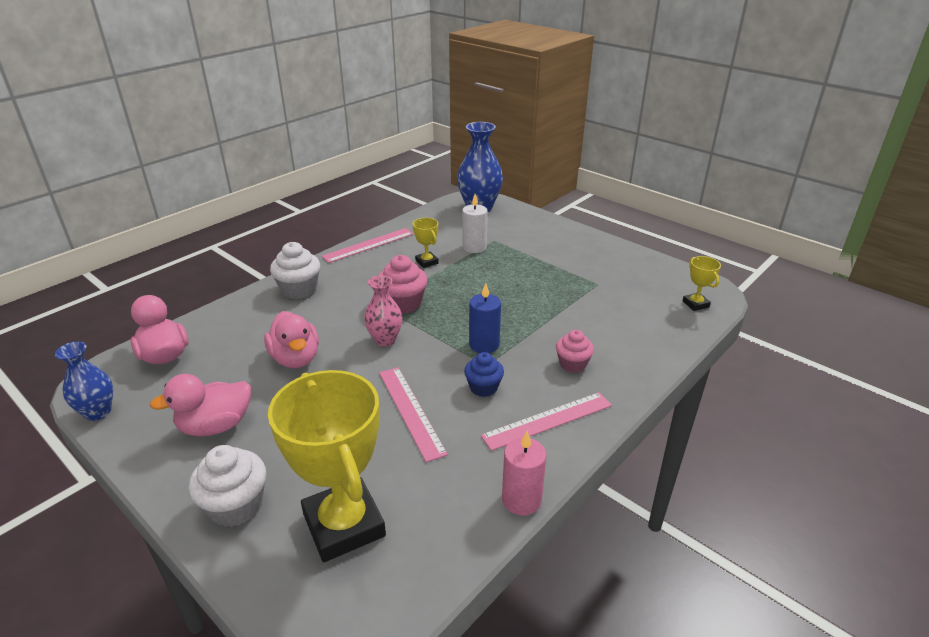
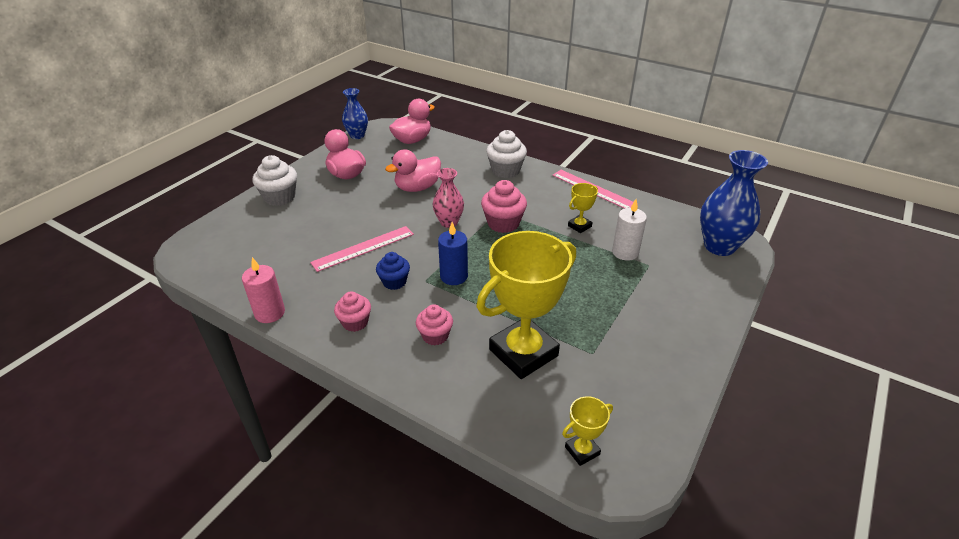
camera: 80 degrees right, 5 degrees up
(344, 525) = (259, 238): yellow trophy -> yellow trophy (523, 352)
(548, 420) = (355, 322): pink ruler -> pink cupcake

